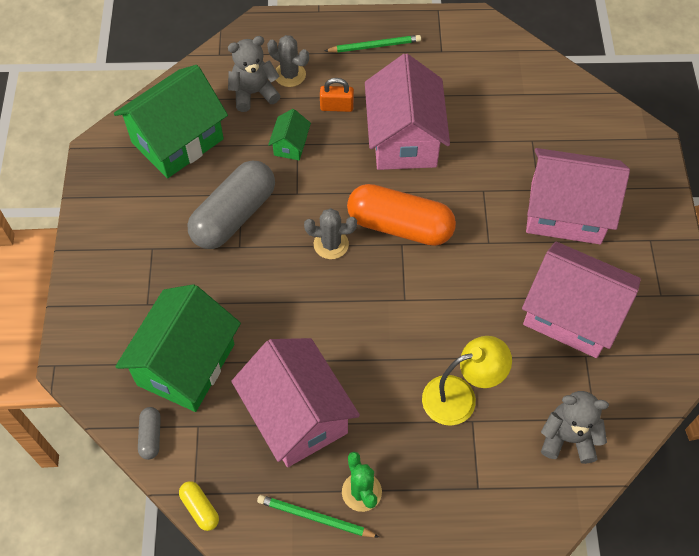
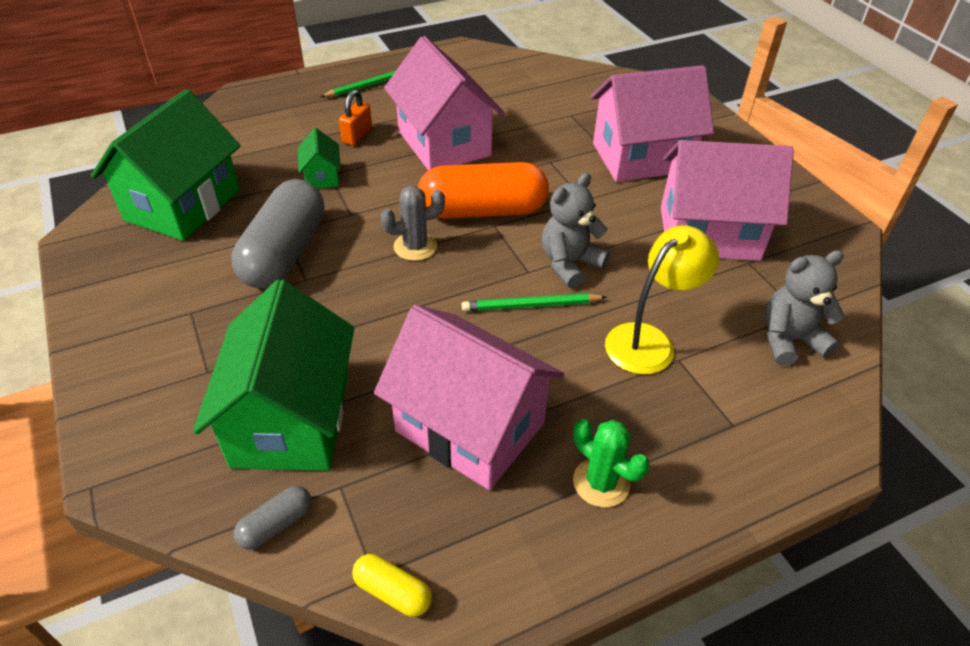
camera: 25 degrees left, 15 degrees down
(151, 436) = (276, 524): grey capsule -> grey capsule turned 75 degrees clockwise
(254, 93) = (258, 146): grey teddy bear -> grey teddy bear (570, 264)
(290, 75) = (292, 123): grey cactus -> none
(315, 518) = (560, 538): green pencil -> green pencil (531, 305)
(336, 106) = (357, 135): orange padlock -> orange padlock turned 45 degrees counterclockwise

